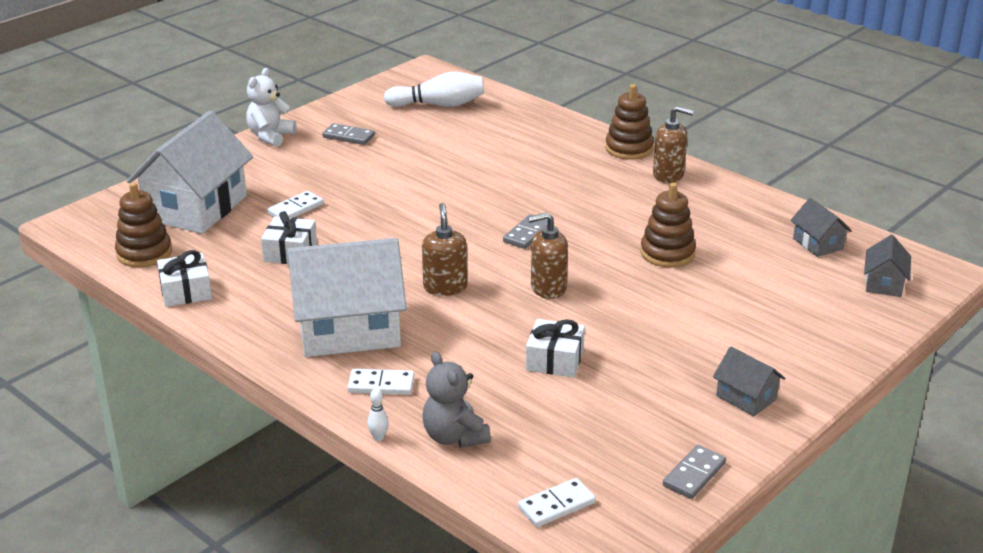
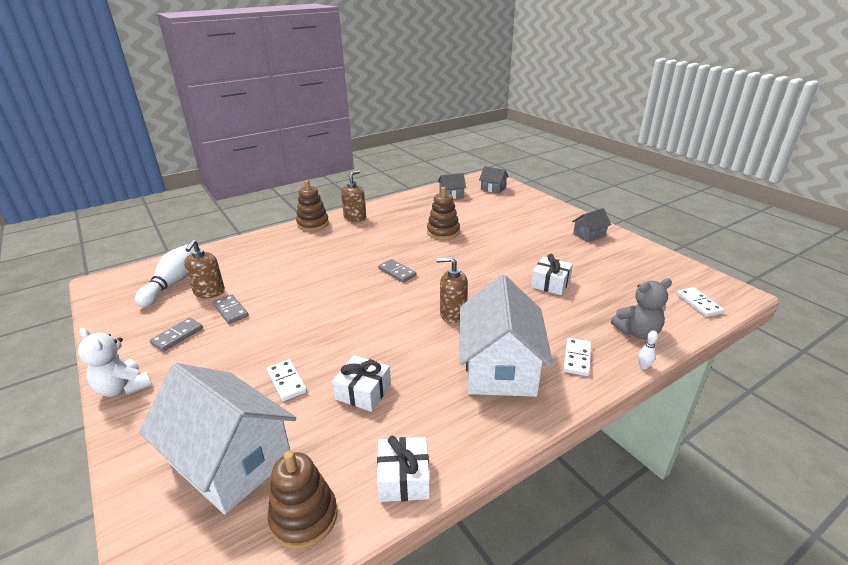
camera: 75 degrees left, 0 degrees up
(548, 288) = (468, 274): brown soap dispenser -> brown soap dispenser (209, 292)
(694, 474) = (658, 259): grey domino -> grey domino (231, 311)

